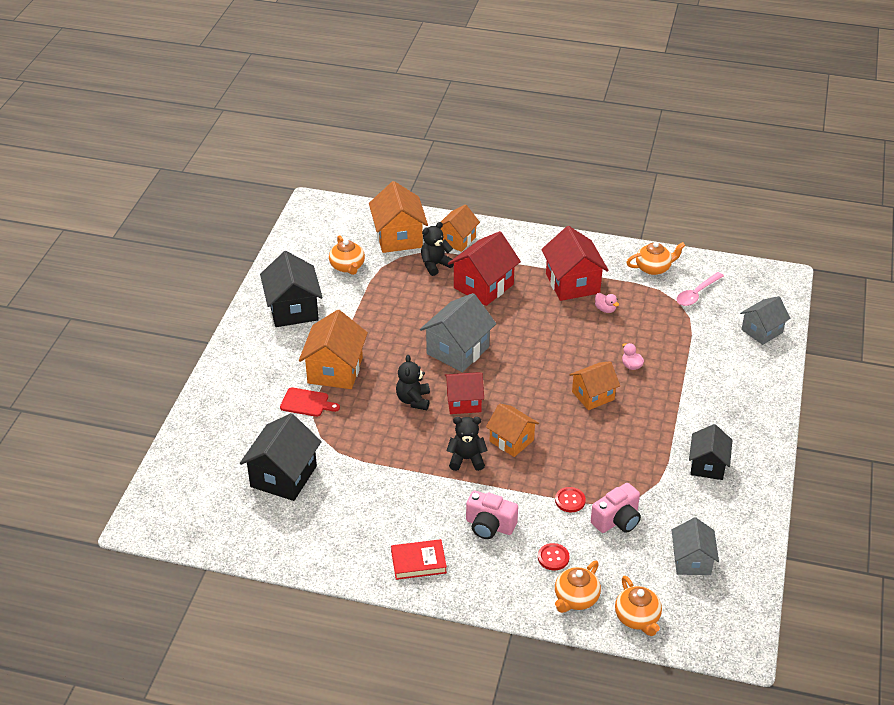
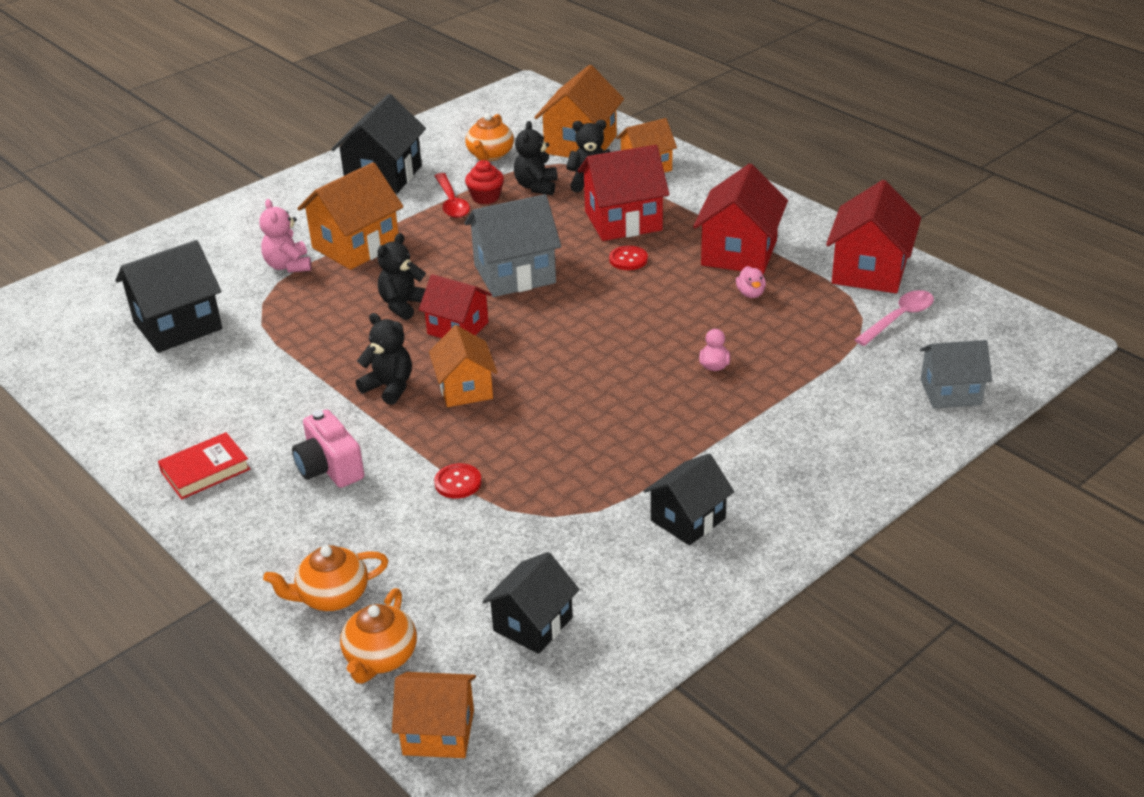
camera: 35 degrees right, 5 degrees down
(307, 403) = (288, 266): red cutting board -> pink teddy bear
(362, 313) = (452, 203): none -> red spoon
(380, 301) = (485, 197): none -> red cupcake
(404, 280) = (536, 186): none -> black teddy bear
(418, 562) = (205, 470): red book -> red book turned 60 degrees counterclockwise
(553, 557) = (361, 537): red button -> red button (628, 259)
(593, 395) = (624, 380): orange house -> orange house (438, 732)
(617, 520) = (490, 531): pink camera -> none
(653, 268) = (869, 271): orange teapot -> red house
(692, 561) = (533, 624): grey house -> black house
(696, 294) = (899, 318): pink spoon -> pink spoon turned 150 degrees clockwise

